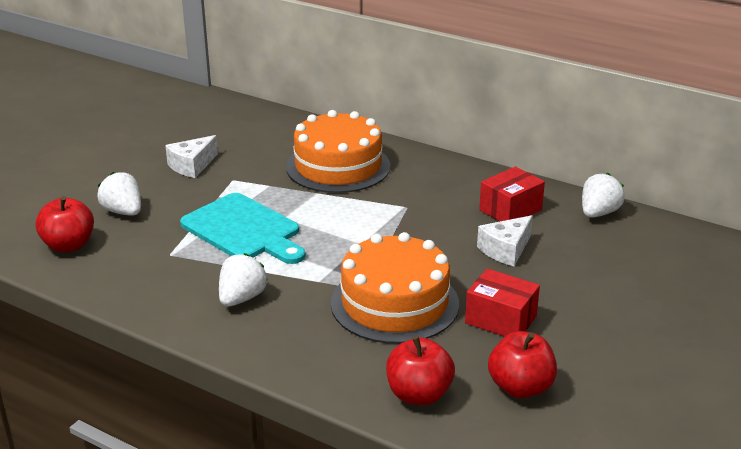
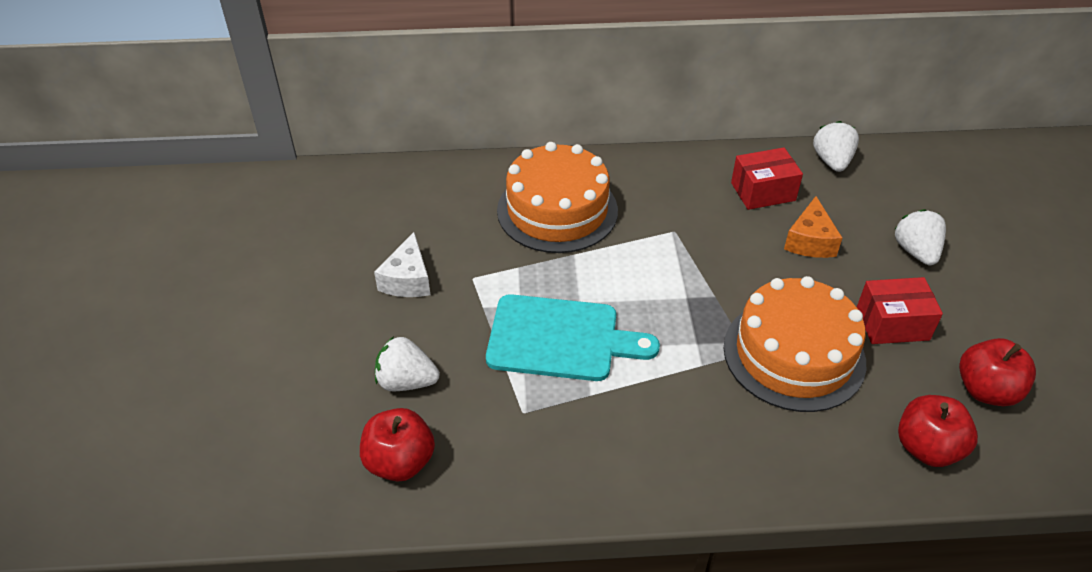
camera: 35 degrees left, 15 degrees up
(242, 298) = (659, 428): white strawberry -> white strawberry (915, 252)
(506, 250) = (810, 241): white cheese -> orange cheese
(510, 210) = (763, 192): red box -> red box turned 60 degrees clockwise

